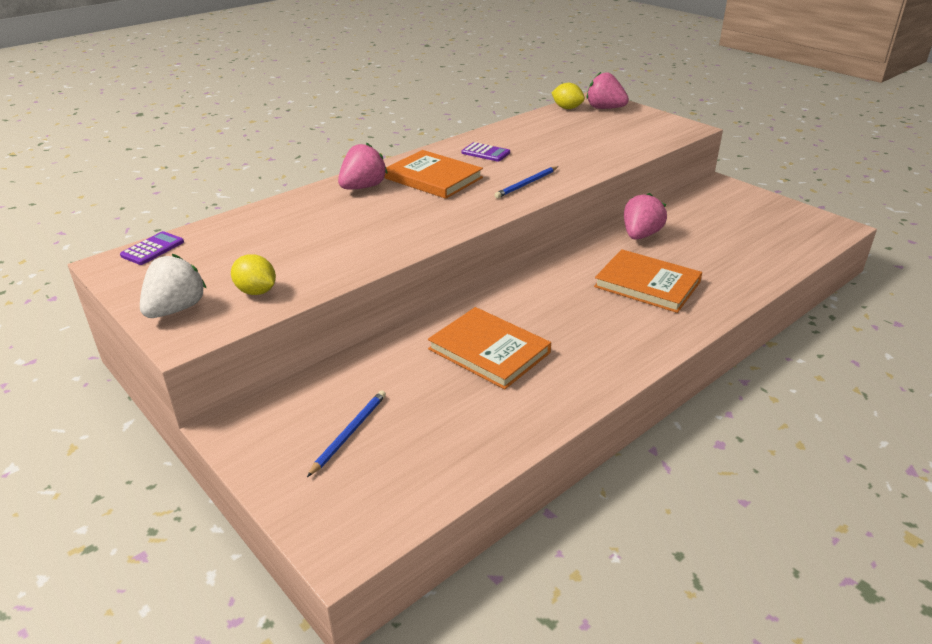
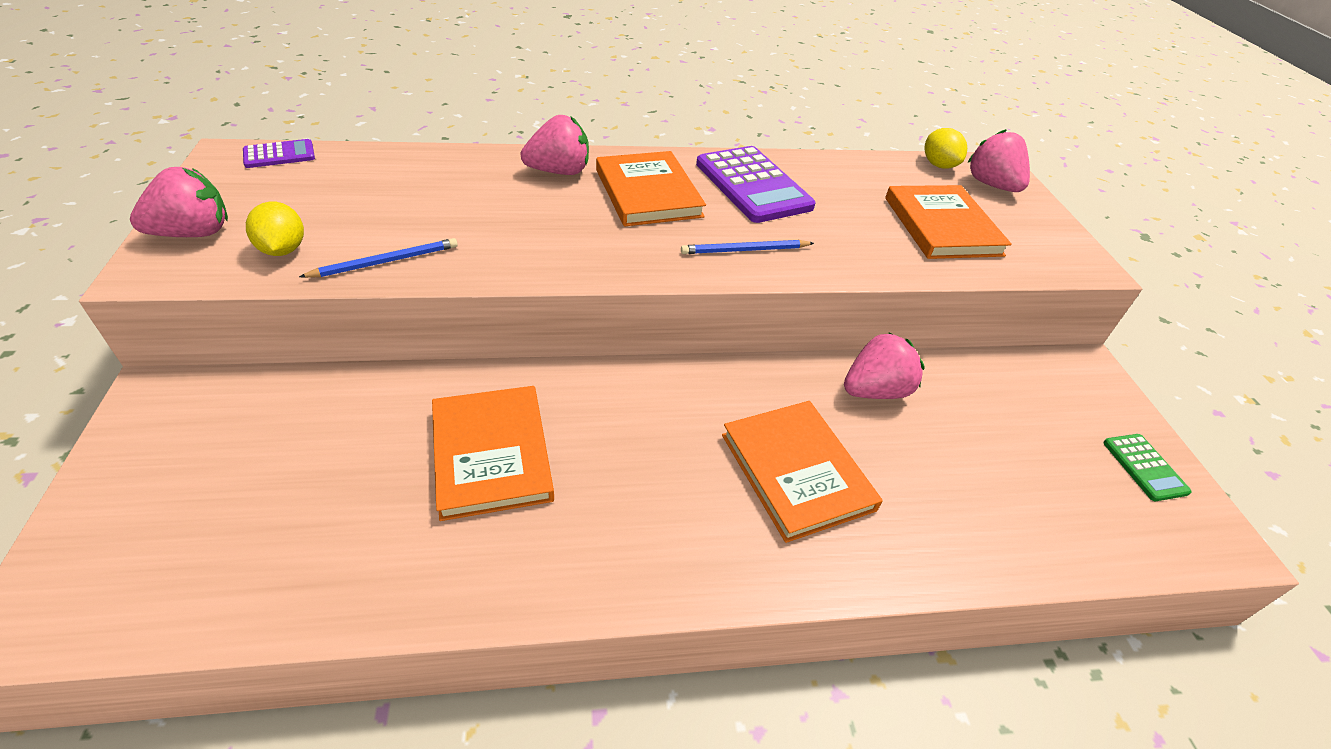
camera: 30 degrees right, 10 degrees up
(176, 309) = (194, 233): white strawberry -> pink strawberry
(349, 433) = (230, 472): blue pencil -> blue pencil (386, 261)
(485, 153) = (752, 185): purple calculator -> purple calculator, size x1.99
(606, 136) = (942, 226): none -> orange book
(784, 213) = (1144, 467): none -> green calculator

